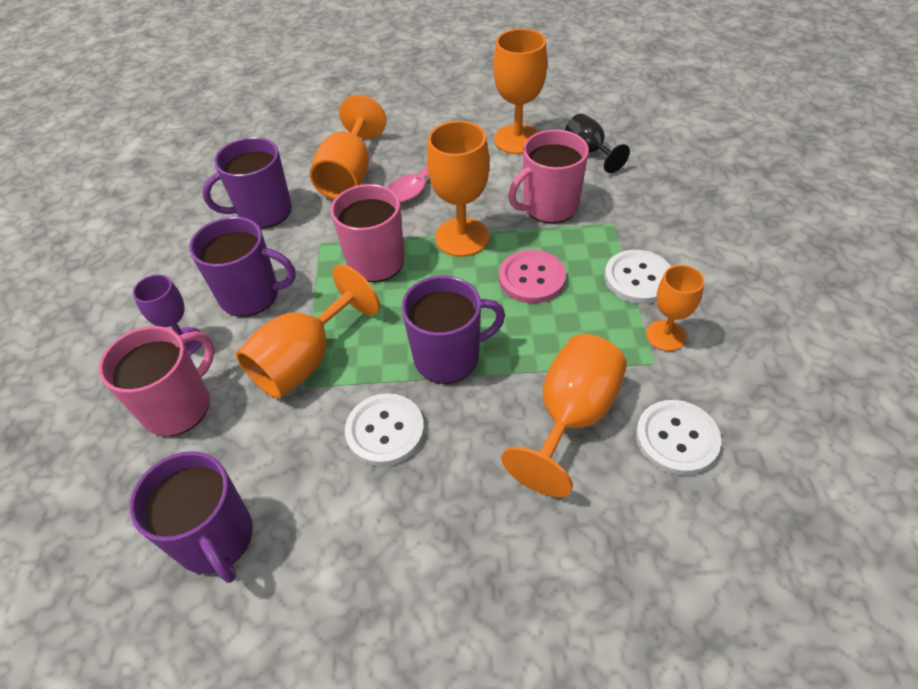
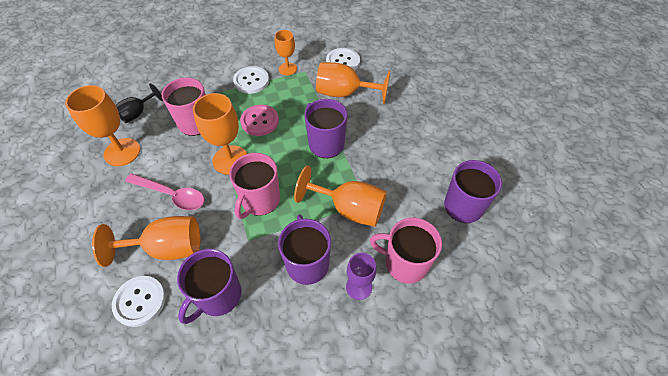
camera: 110 degrees left, 5 degrees up
(263, 212) = (218, 296): purple mug -> purple mug turned 75 degrees clockwise
(385, 431) = (379, 157): white button -> white button (140, 301)

